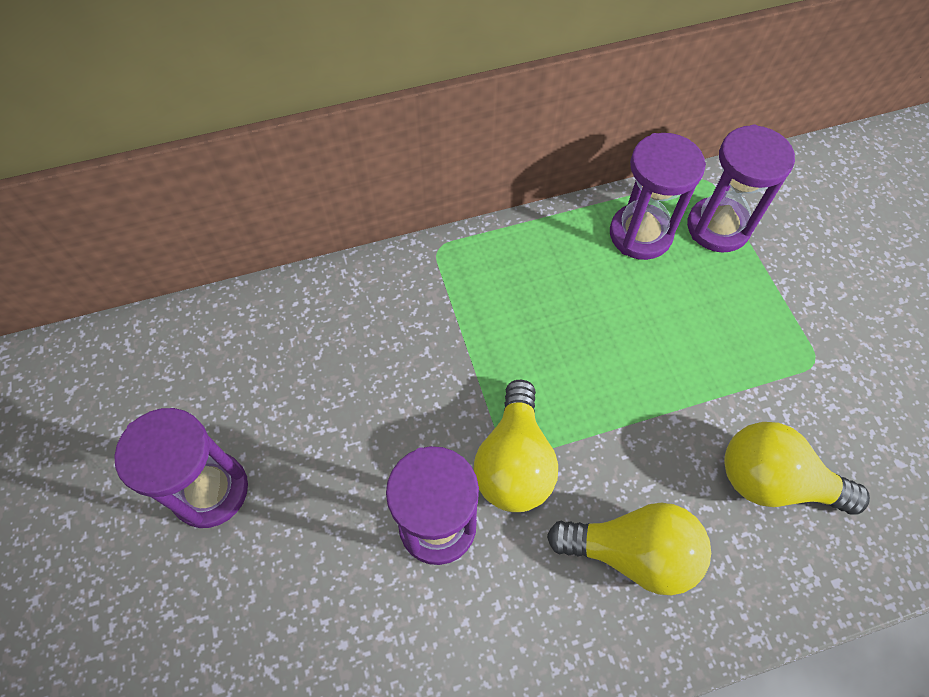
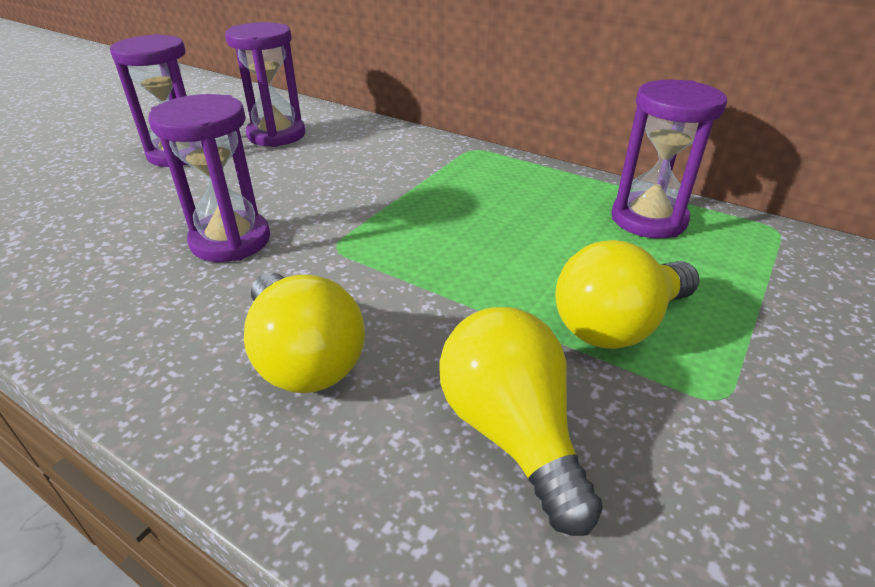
camera: 50 degrees right, 25 degrees down
(514, 461) = (329, 251): yellow light bulb -> yellow light bulb (618, 325)
(718, 227) = (742, 256): purple hourglass -> purple hourglass (276, 135)

